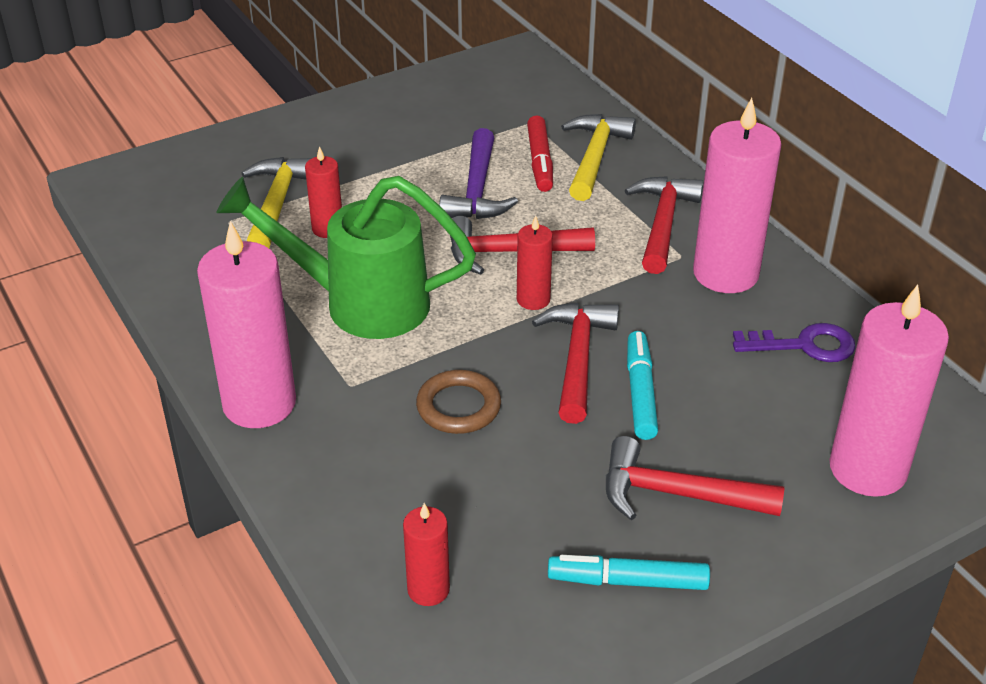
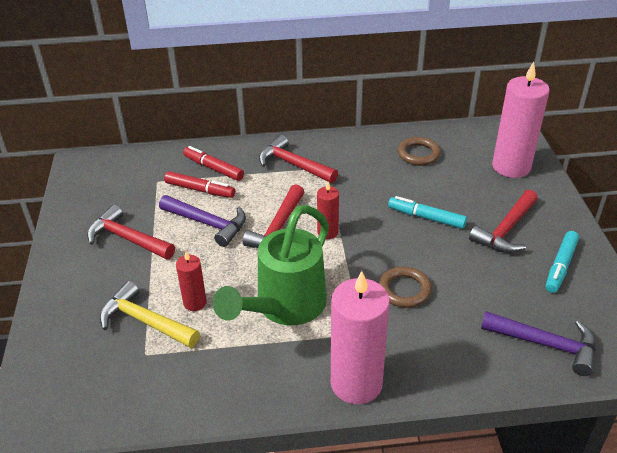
camera: 65 degrees left, 0 degrees up
(428, 589) = (546, 344): red candle -> purple hammer
(577, 358) = (387, 231): red hammer -> red hammer (127, 239)
(594, 157) = (213, 168): yellow hammer -> red marker
(725, 273) = (349, 158): pink candle -> none
(804, 345) = (418, 154): purple key -> brown ring

